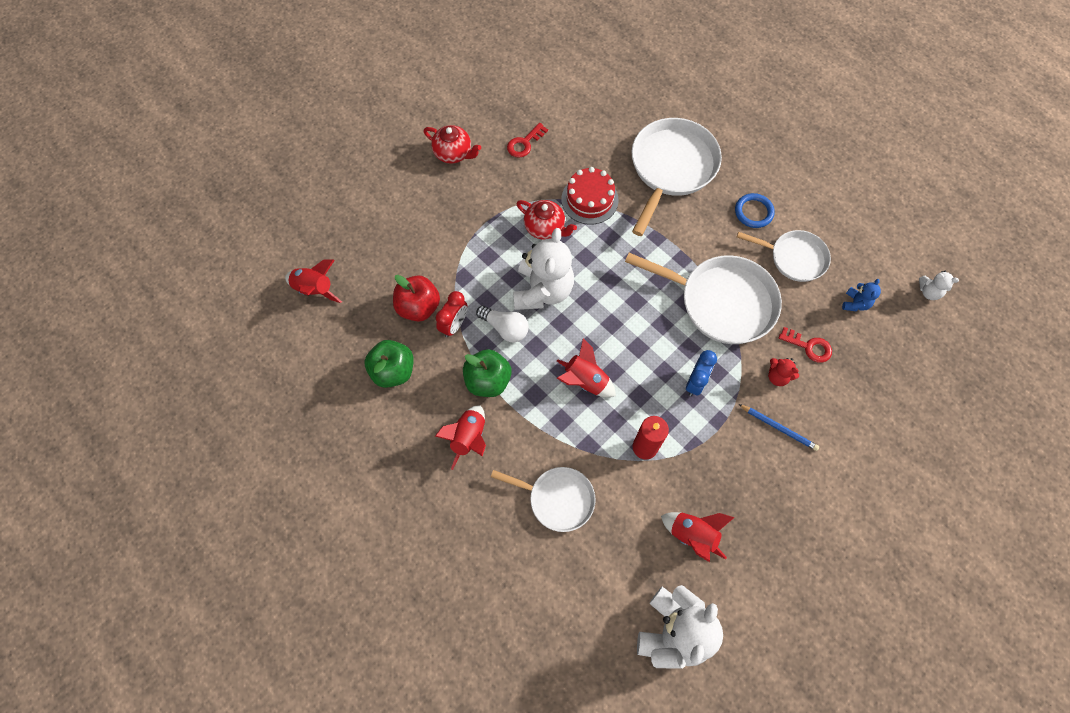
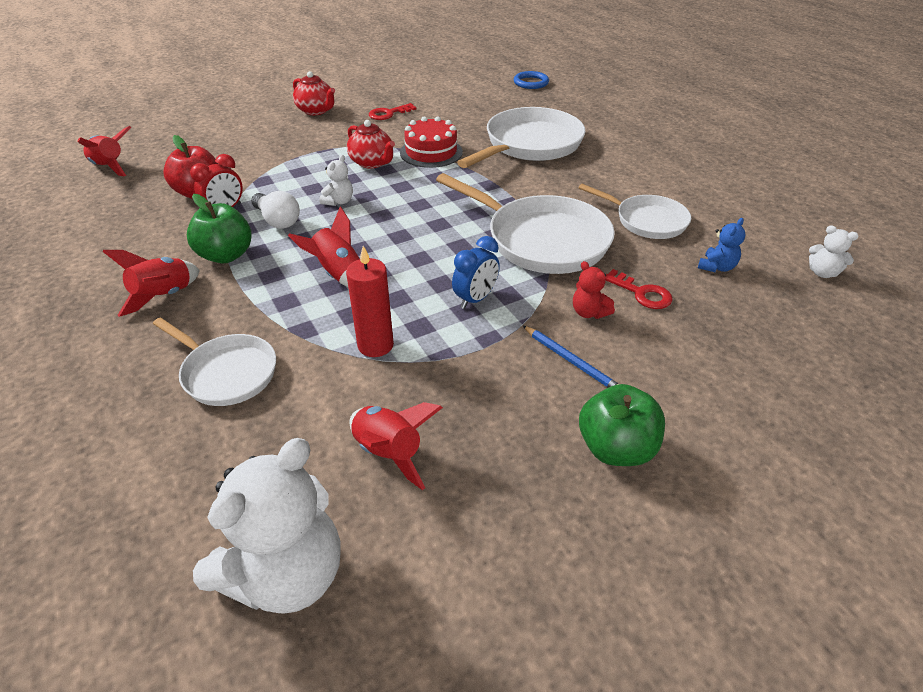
camera: 15 degrees right, 25 degrees down
(393, 371) = (131, 231): green apple -> green apple (616, 448)
(542, 290) = (339, 201): white teddy bear -> white teddy bear, size x0.45
(753, 212) = (609, 183): blue ring -> blue ring (531, 83)

